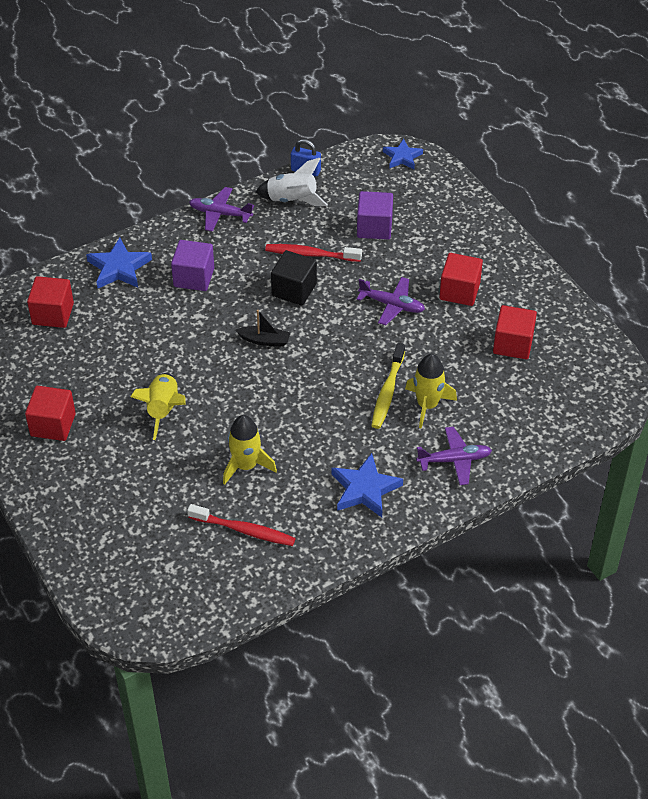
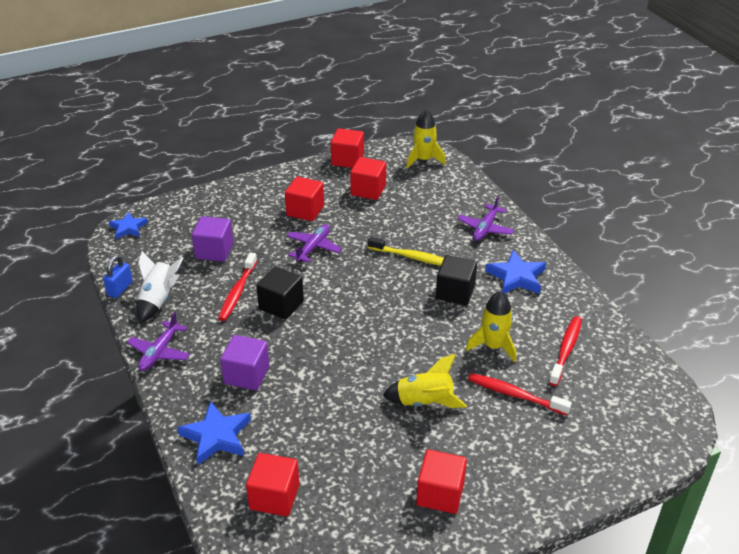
camera: 85 degrees left, 10 degrees down
(175, 483) = (515, 395): none -> red toothbrush
(264, 340) = (342, 327): black boat -> none
(330, 432) = (455, 292): none -> black cube
(427, 405) = (428, 237): yellow rocket -> yellow rocket (424, 160)
(454, 460) = (485, 228): purple plane -> purple plane turned 150 degrees counterclockwise
(575, 319) = (347, 160): none -> red cube

